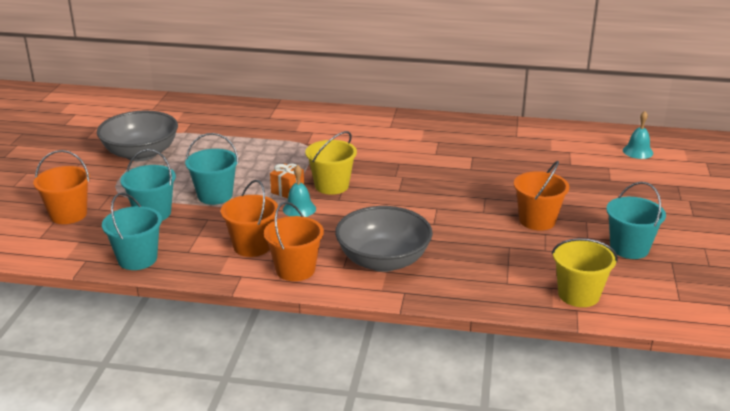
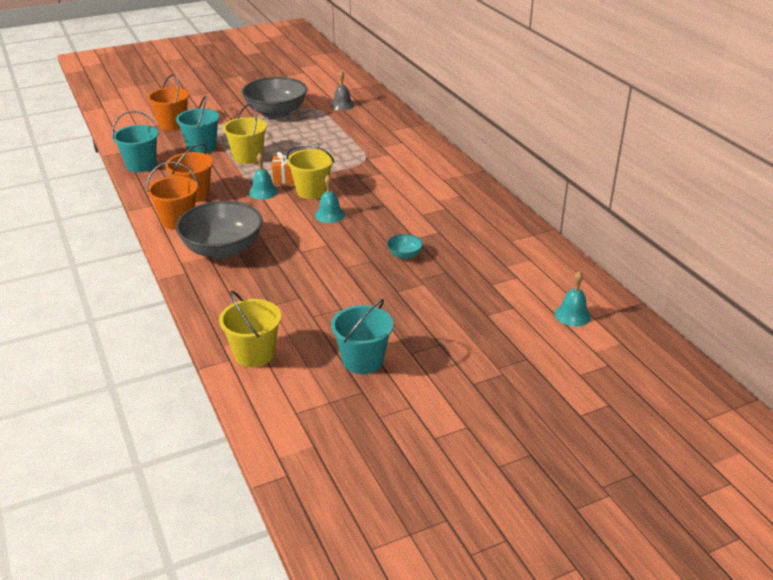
camera: 55 degrees right, 5 degrees up
(182, 120) = (342, 105): none -> grey bell
(215, 195) = (248, 157): turquoise bucket -> yellow bucket
(385, 191) = (329, 215): none -> turquoise bell
(491, 181) = (404, 254): none -> turquoise bowl
(537, 220) = (360, 298): orange bucket -> none

